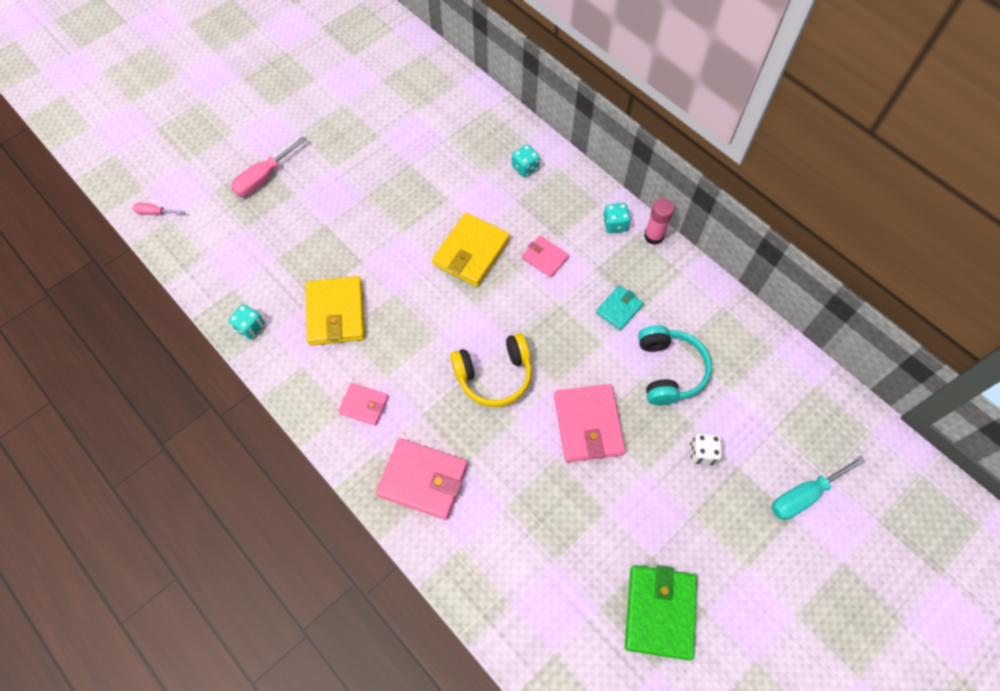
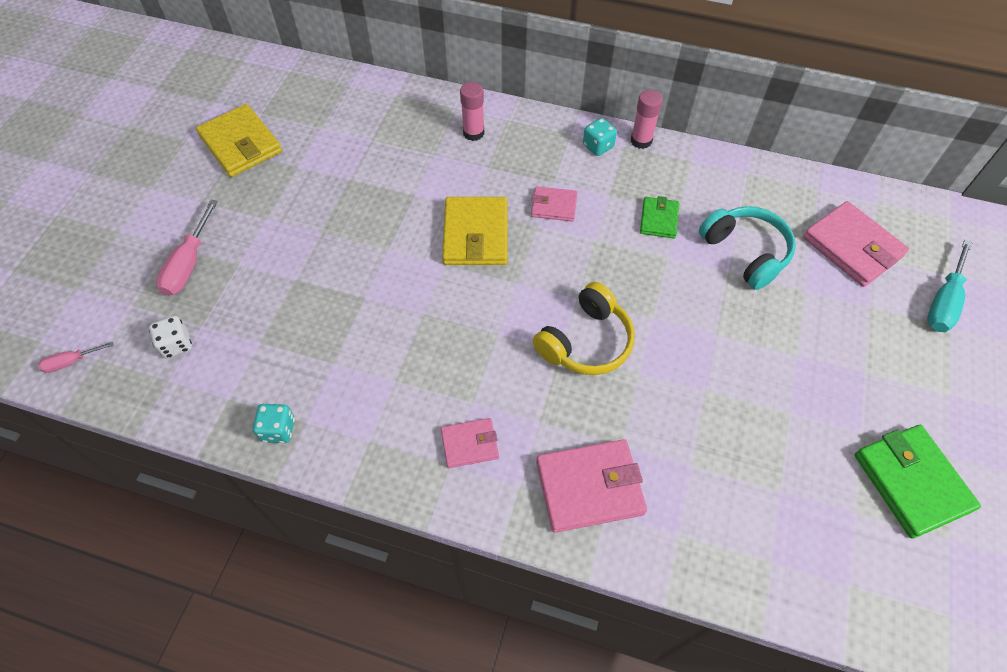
camera: 30 degrees left, 5 degrees down
(336, 313) = (370, 364): yellow wallet -> yellow wallet (241, 144)
(525, 168) = (473, 133): turquoise dice -> pink glue stick
(588, 425) = (711, 341): pink wallet -> pink wallet (852, 247)
(619, 309) = (659, 219): turquoise wallet -> green wallet
(702, 453) = (832, 311): white dice -> white dice (176, 344)

